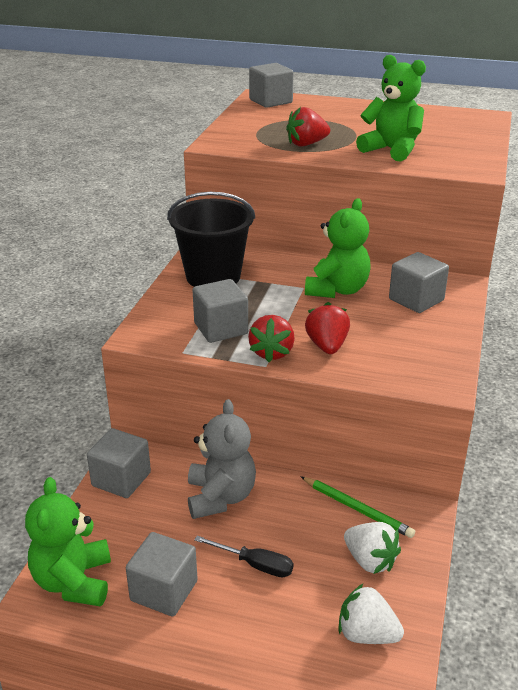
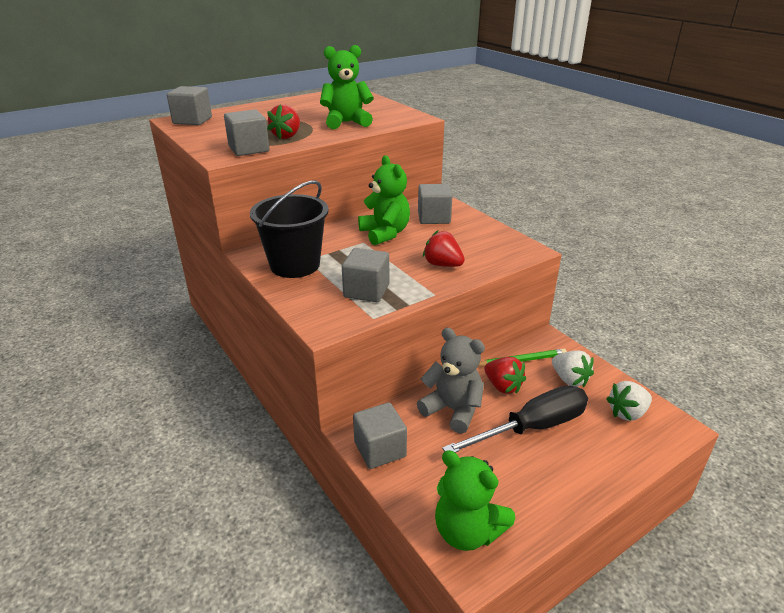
camera: 50 degrees left, 0 degrees up
(164, 591) = (519, 484): grey cube -> grey cube (249, 149)
(255, 565) = (532, 427): black screwdriver -> black screwdriver, size x1.97
(272, 352) = (423, 285): red strawberry -> red strawberry (503, 386)
(370, 561) = (569, 379): white strawberry -> white strawberry turned 60 degrees clockwise

